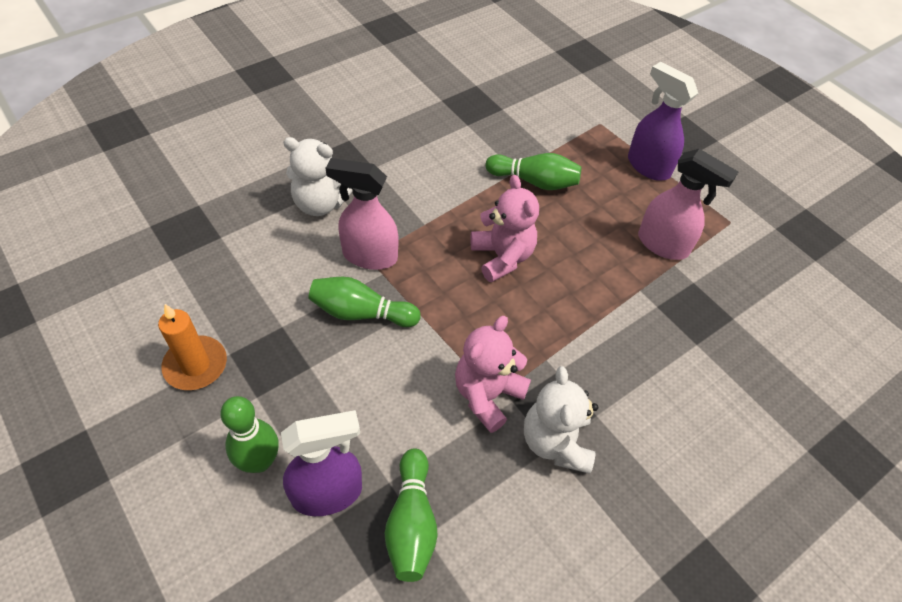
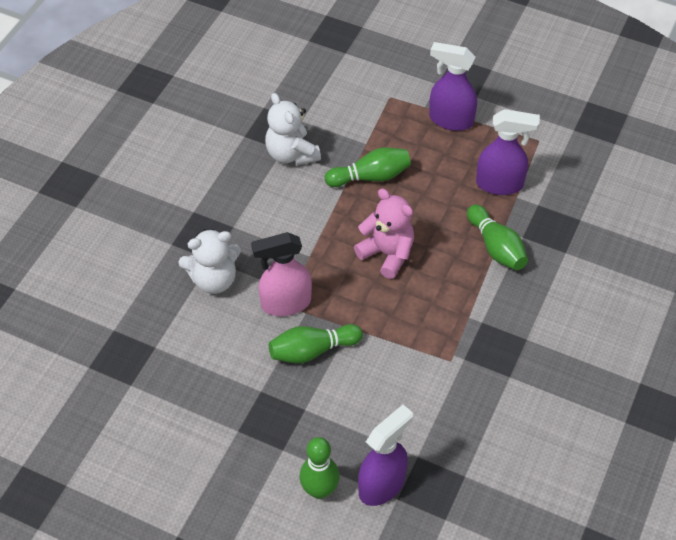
camera: 25 degrees left, 0 degrees up
(196, 365) = (219, 451): orange candle -> none
(411, 523) = (451, 473): green bowling pin -> green bowling pin (496, 247)
(487, 395) = (444, 363): pink teddy bear -> none
(556, 442) = (511, 372): white teddy bear -> white teddy bear (291, 154)
(663, 245) = (500, 184): pink spray bottle -> purple spray bottle

